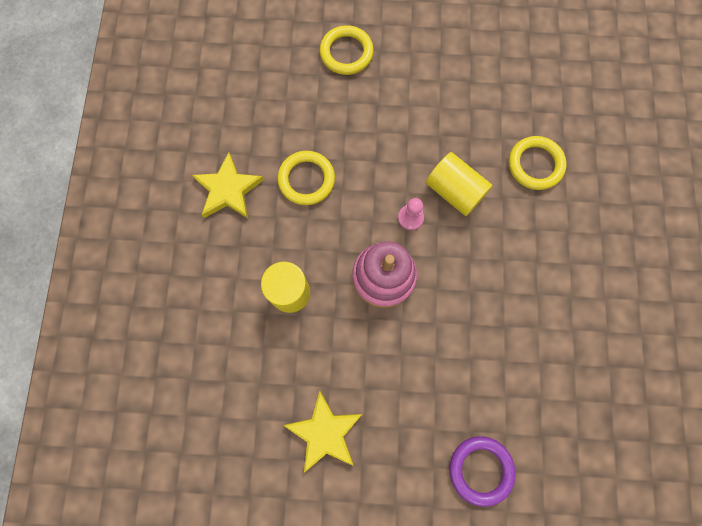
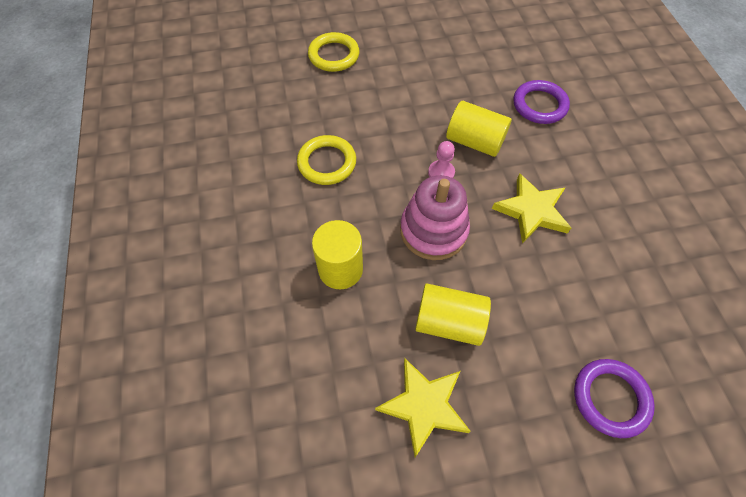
camera: 15 degrees left, 15 degrees down
(228, 190) = (248, 189): yellow star -> yellow star (531, 211)
(368, 366) = (448, 322): none -> yellow cylinder
(535, 165) = (539, 105): yellow ring -> purple ring

